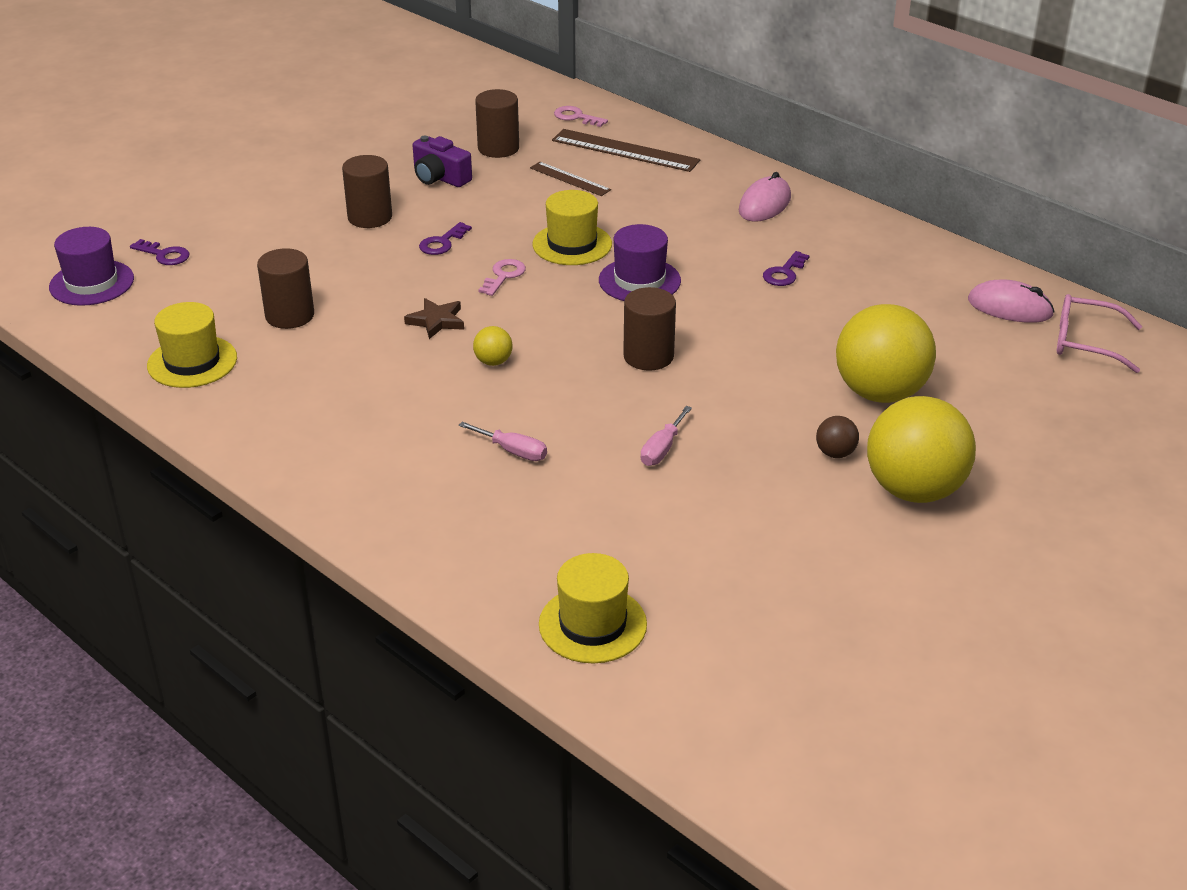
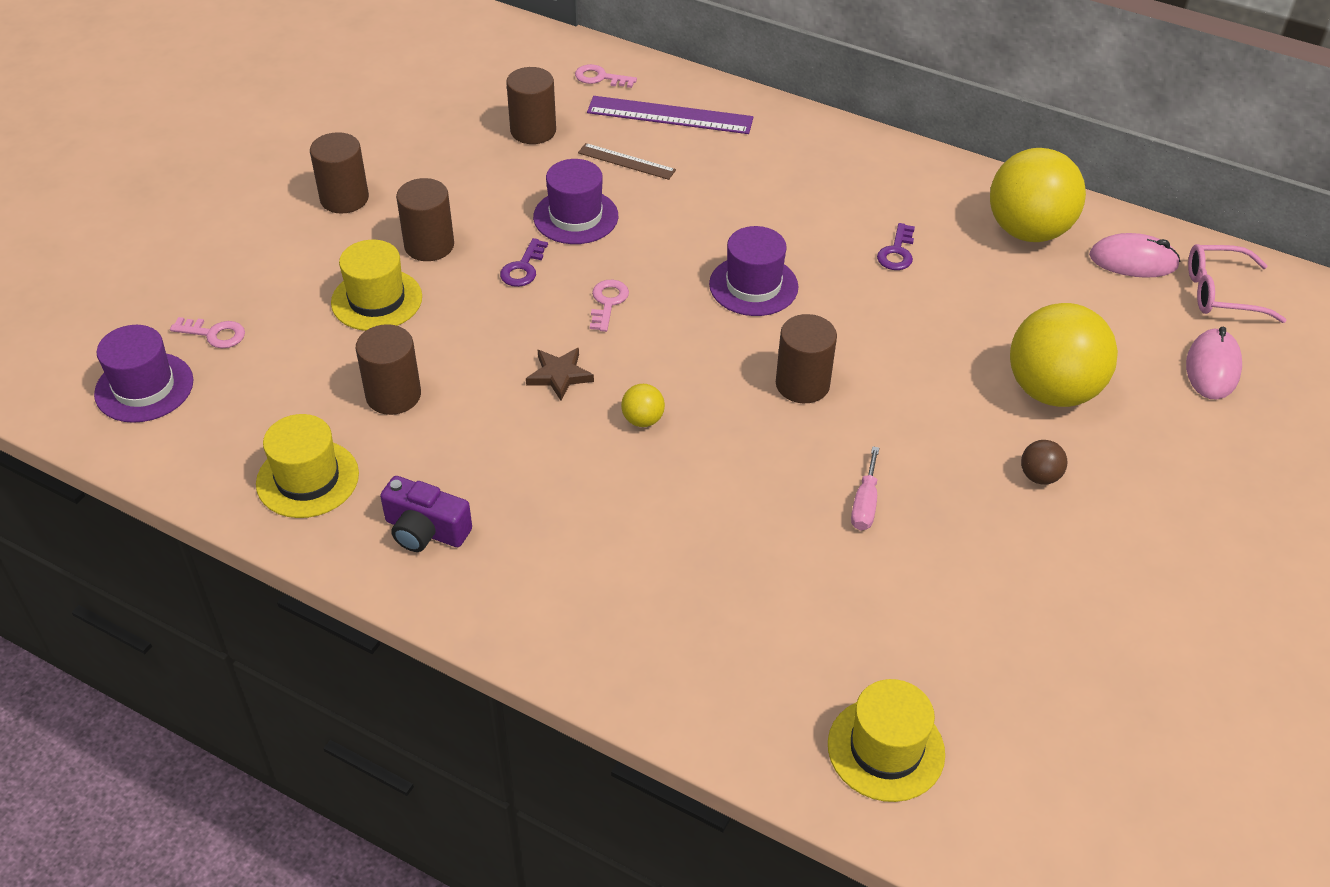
camera: 15 degrees left, 10 degrees up
(164, 255) = (214, 334): purple key -> pink key
(314, 176) = (344, 198): none -> brown cylinder
(440, 177) = (485, 180): purple camera -> purple camera (425, 530)
(505, 212) = (575, 217): none -> purple hat
(513, 451) = (711, 536): pink screwdriver -> none
(572, 244) = (663, 249): yellow hat -> yellow hat (376, 300)
(625, 150) = (670, 115): brown ruler -> purple ruler
(764, 204) = (841, 166): pink mouse -> pink mouse (1212, 368)
(914, 490) = (1133, 509): yellow ball -> yellow ball (1028, 231)

